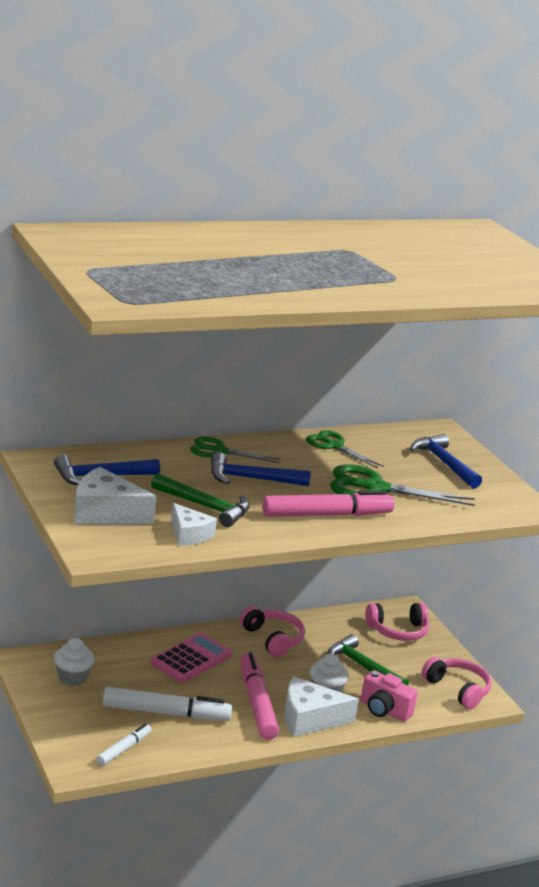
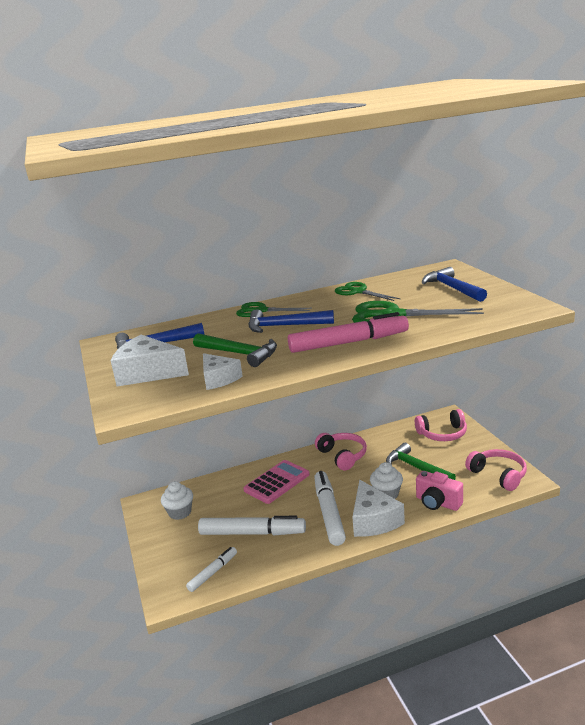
camera: 10 degrees right, 0 degrees up
(257, 704) = (329, 513): pink marker -> white marker
(309, 719) = (373, 520): white cheese -> white cheese turned 105 degrees counterclockwise

